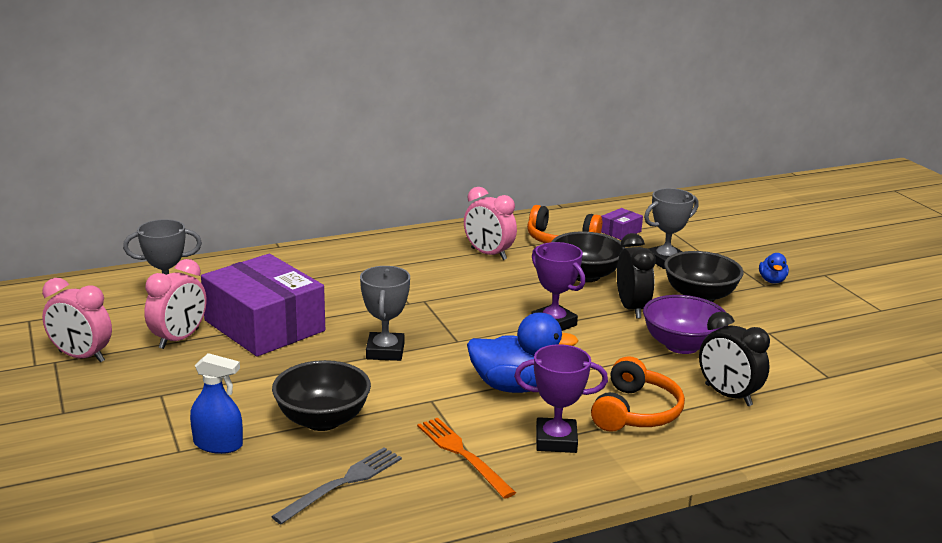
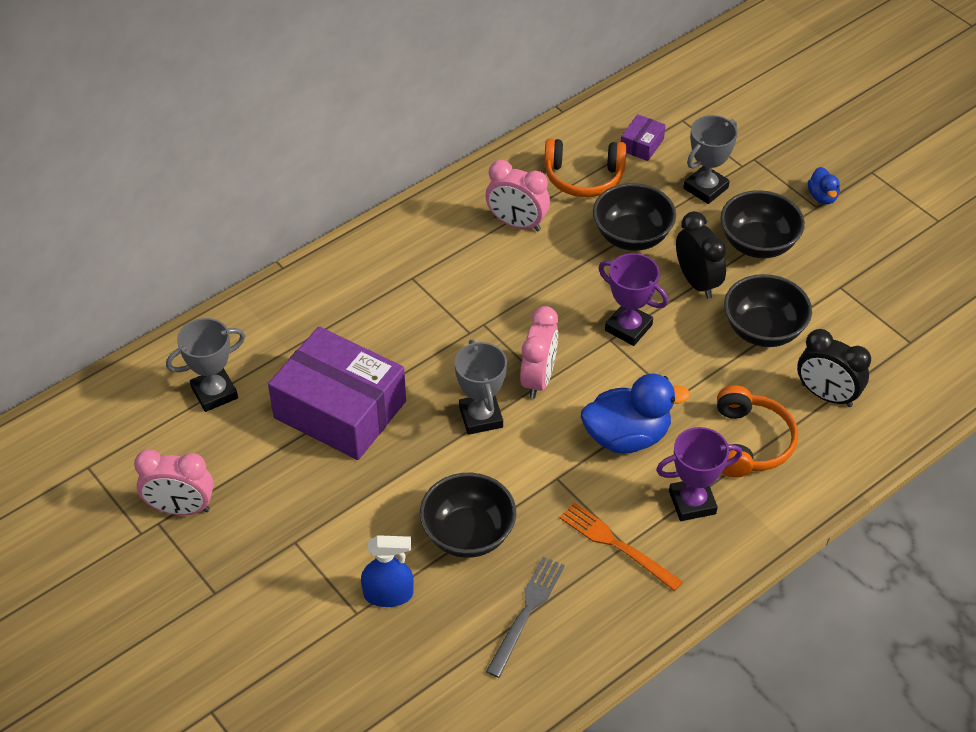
camera: 15 degrees left, 25 degrees up
(179, 339) = (264, 454): pink clock -> pink clock (538, 379)
(681, 345) = (763, 330): purple bowl -> black bowl

